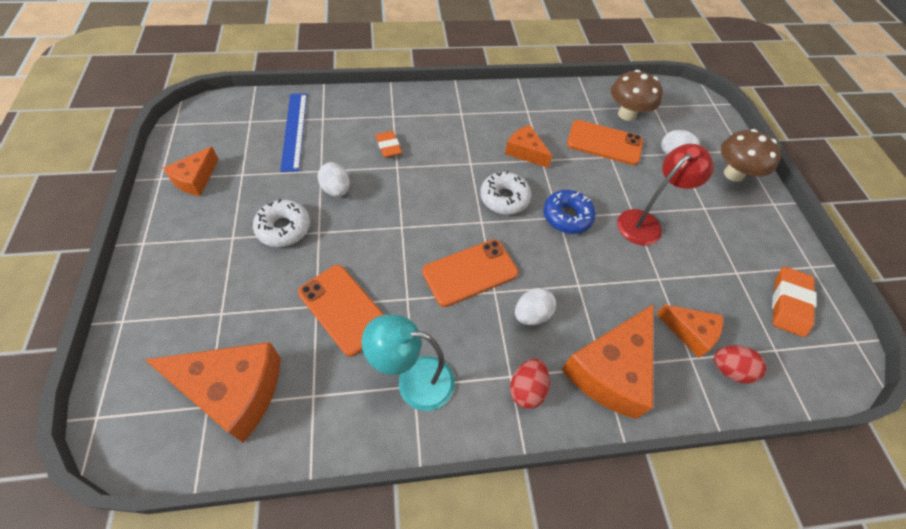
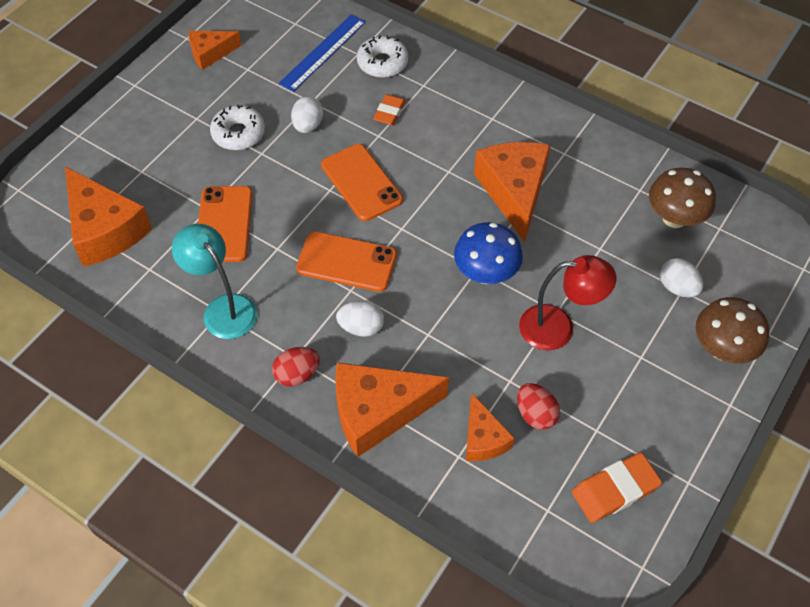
camera: 45 degrees right, 0 degrees up
(504, 198) = (444, 221): white donut -> white donut (382, 63)
(525, 152) = (514, 191): orange cheese -> orange cheese, size x1.77
(567, 216) = (485, 273): blue donut -> blue mushroom
(604, 143) = (610, 231): orange phone -> orange phone (361, 182)
(729, 370) = (482, 489): red egg -> red egg (535, 414)

